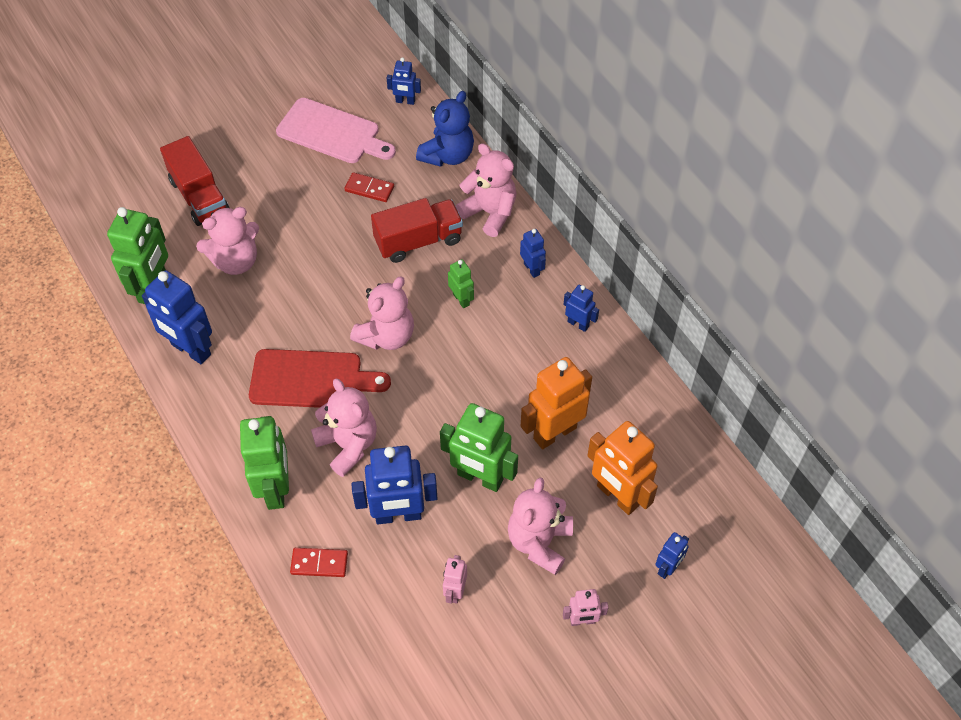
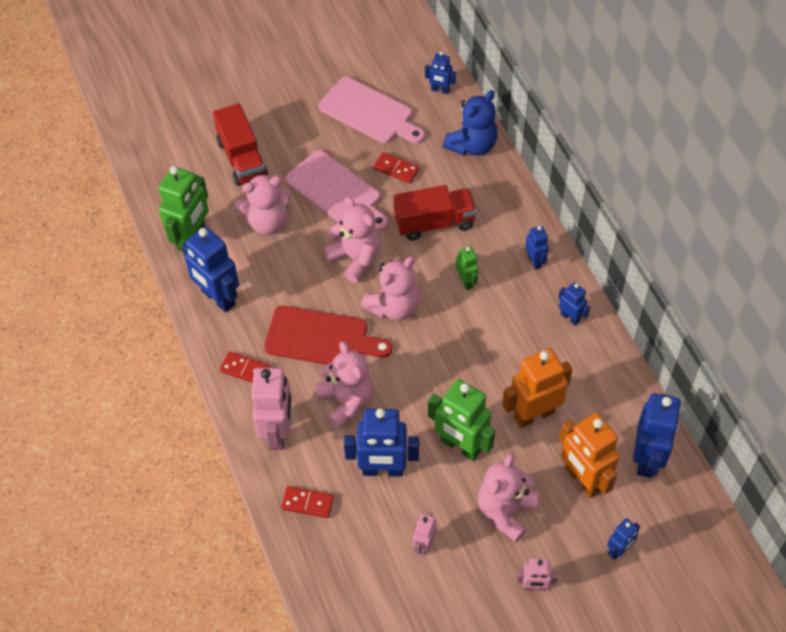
camera: 10 degrees right, 0 degrees up
(231, 424) = (245, 369): none -> red domino
(276, 489) = (278, 432): green robot -> pink robot
(307, 219) = (336, 191): none -> pink cutting board
(490, 213) = (503, 204): pink teddy bear -> pink teddy bear (355, 258)
(682, 464) = (647, 459): none -> blue robot

